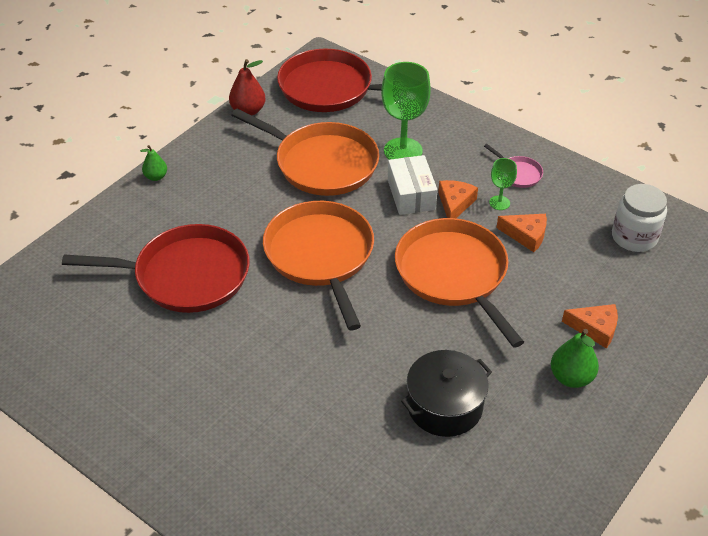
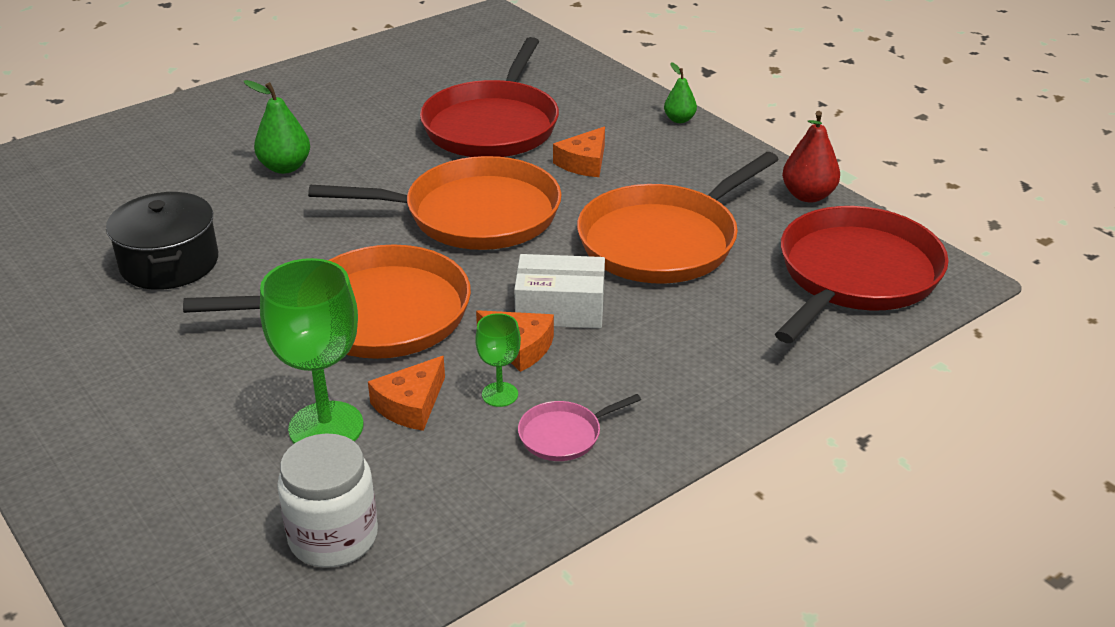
camera: 105 degrees right, 10 degrees down
(403, 151) = (669, 320): green goblet -> green goblet (326, 427)
(571, 377) = (121, 375): green pear -> green pear (285, 167)
(595, 329) = (181, 423): orange cheese -> orange cheese (584, 162)

